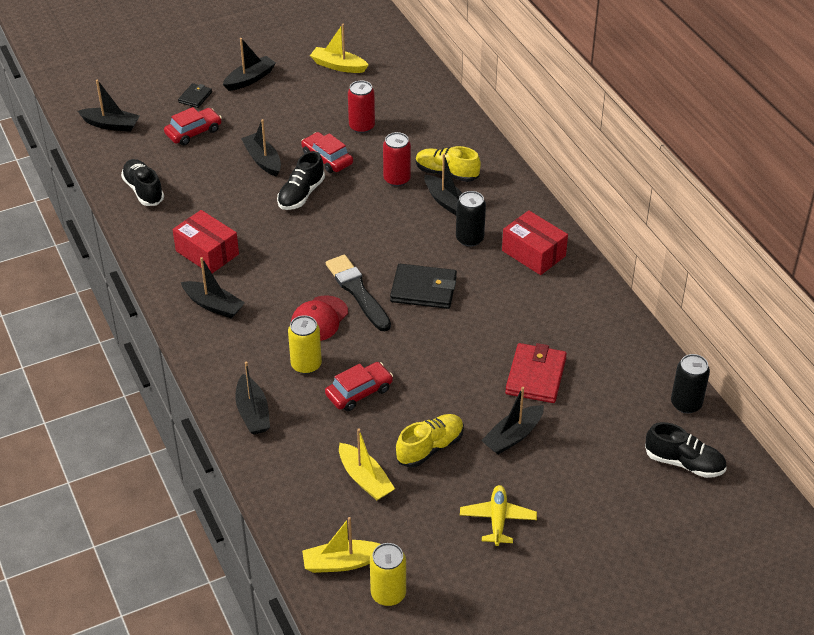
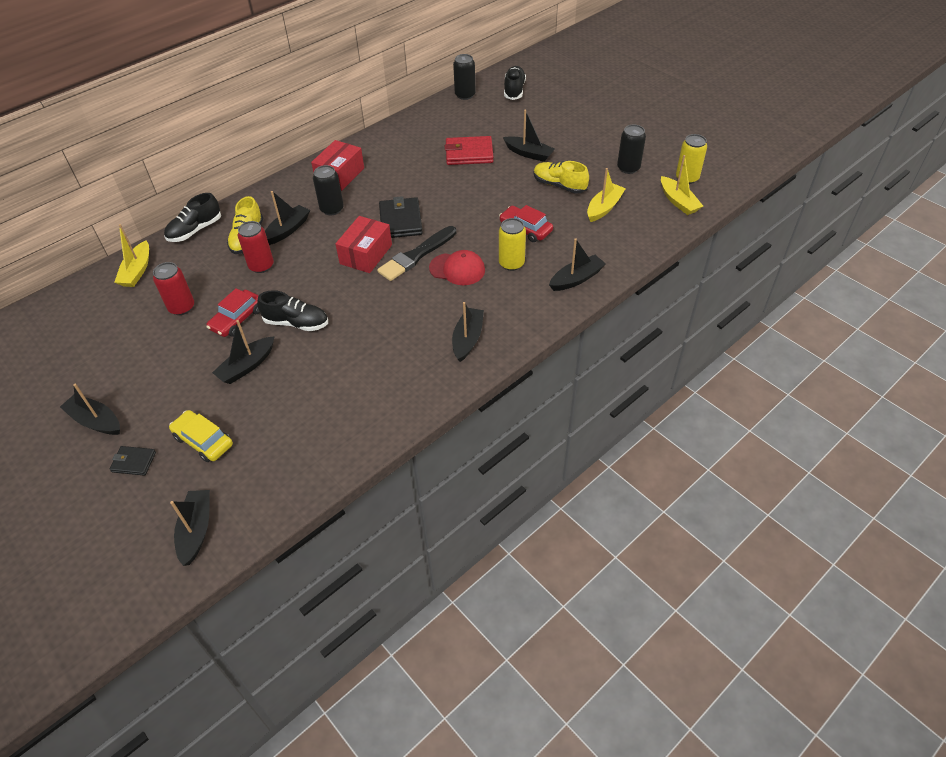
camera: 105 degrees left, 5 degrees up
(143, 190) = (316, 451): black shoe -> black shoe (195, 230)
(193, 132) = (203, 441): red car -> yellow car
(207, 252) = (399, 366): red box -> red box (366, 254)
(338, 66) = (71, 351): yellow boat -> yellow boat (137, 271)
(438, 534) = (628, 168): none -> black can
(498, 519) = (601, 148): yellow plane -> none

